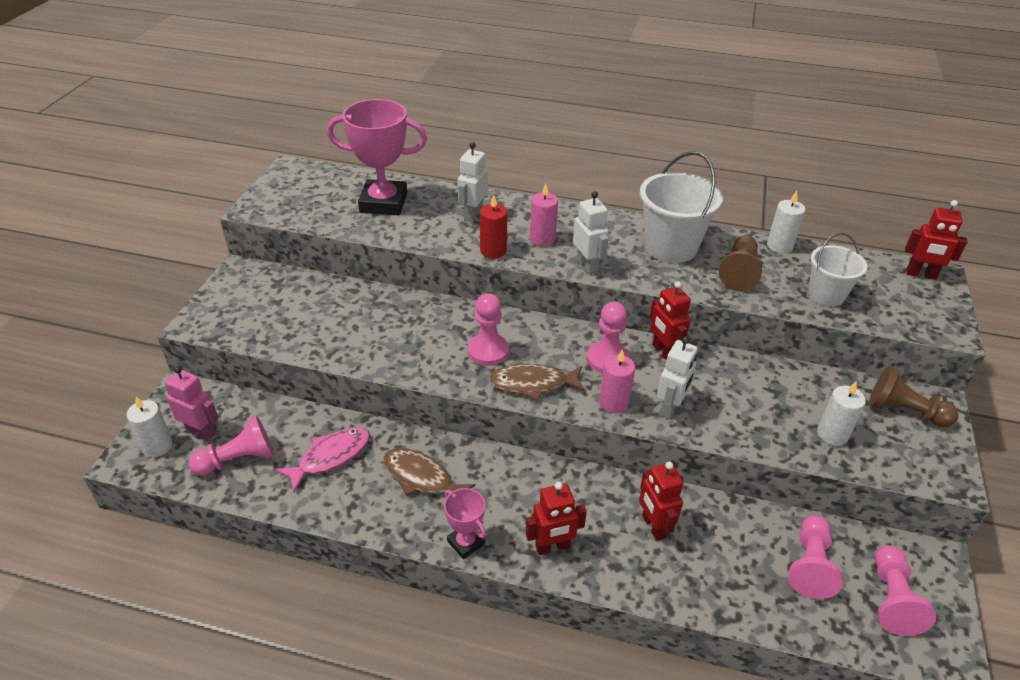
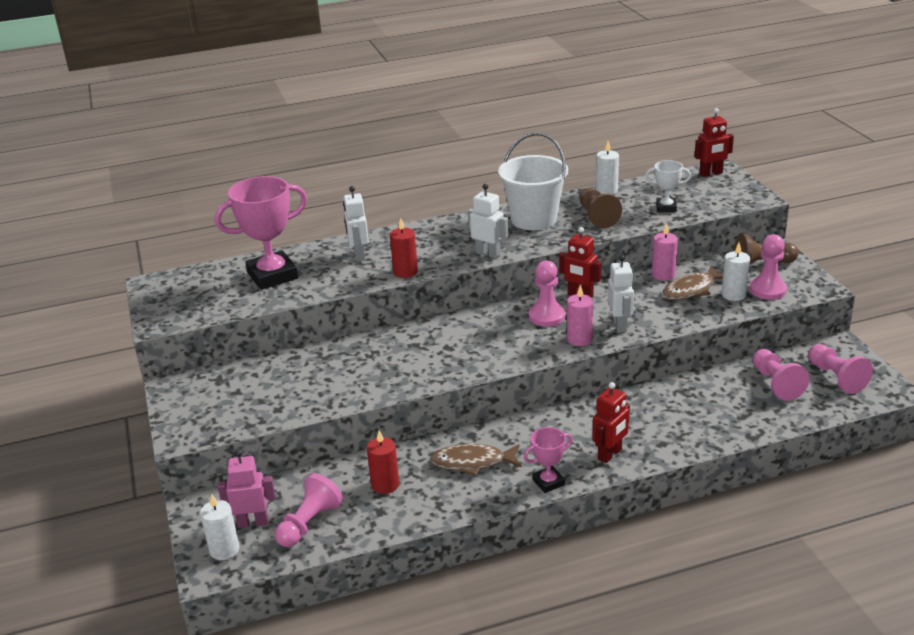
camera: 30 degrees left, 10 degrees down
(330, 457) = (385, 485): pink fish -> red candle
(465, 543) = (548, 482): pink trophy -> pink trophy turned 45 degrees counterclockwise
(488, 351) = (454, 348): pink pawn -> pink pawn (767, 290)
(533, 384) = (511, 353): brown fish -> brown fish (691, 290)
(542, 239) = (434, 250): pink candle -> pink candle (663, 275)
(653, 526) = (663, 410): red robot -> none
(826, 295) = (666, 208): white bucket -> white trophy

